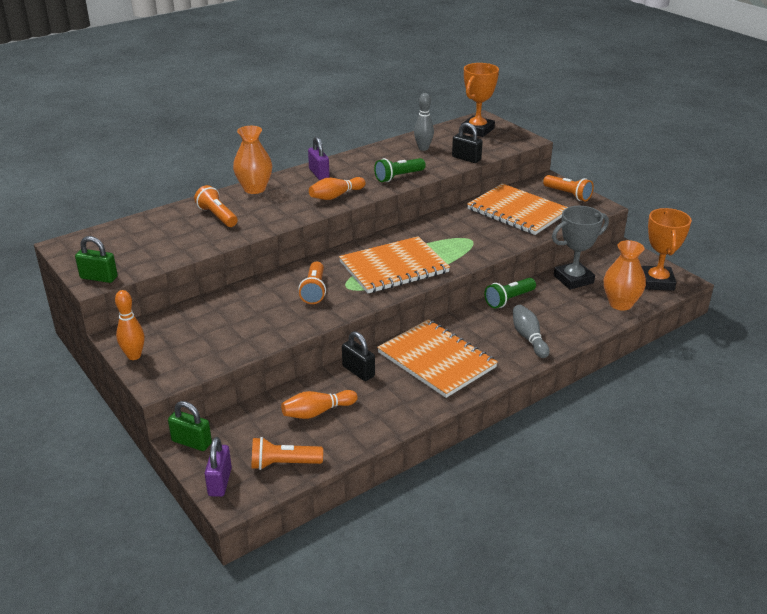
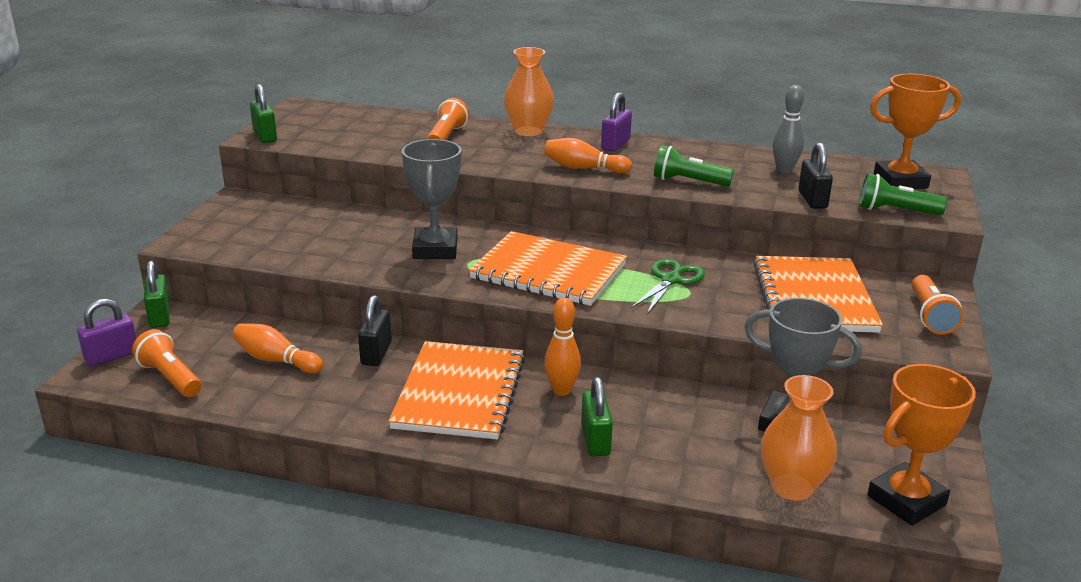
camera: 50 degrees right, 5 degrees down
(134, 356) = (212, 216): orange bowling pin -> orange bowling pin (561, 390)
(314, 291) = (435, 249): orange flashlight -> grey trophy
(451, 238) = (671, 280): none -> green scissors
(509, 300) = (659, 392): green flashlight -> green flashlight (895, 211)
(529, 338) = (595, 440): grey bowling pin -> green padlock

